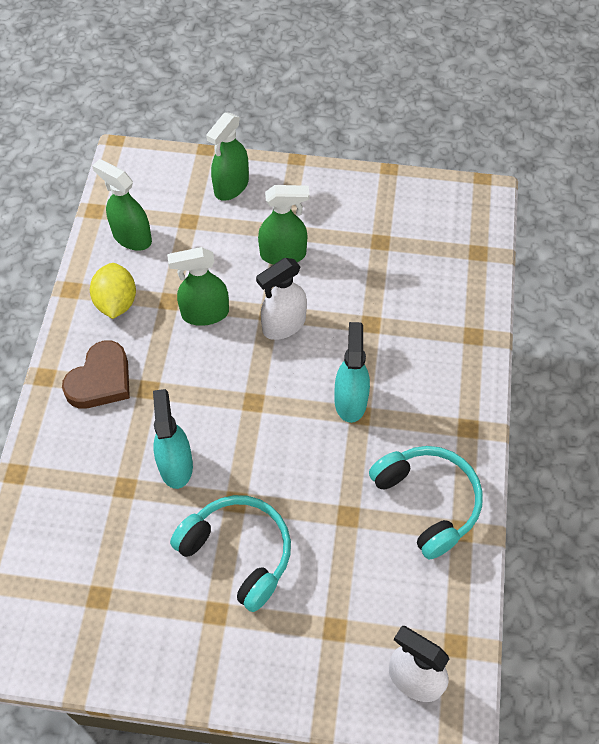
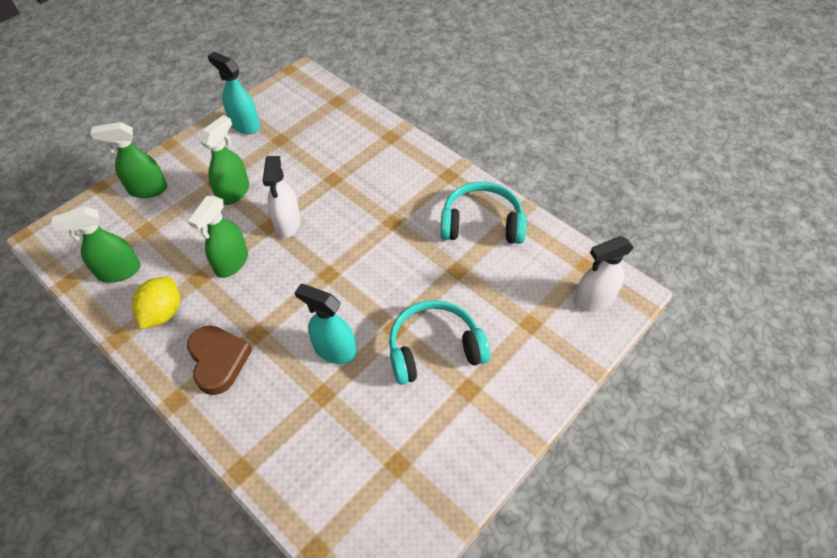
camera: 55 degrees left, 5 degrees down
(116, 302) = (163, 313): yellow lemon -> yellow lemon turned 75 degrees clockwise
(231, 186) = (147, 189): green spray bottle -> green spray bottle turned 105 degrees clockwise
(350, 401) = (377, 221): turquoise spray bottle -> turquoise spray bottle (244, 125)

